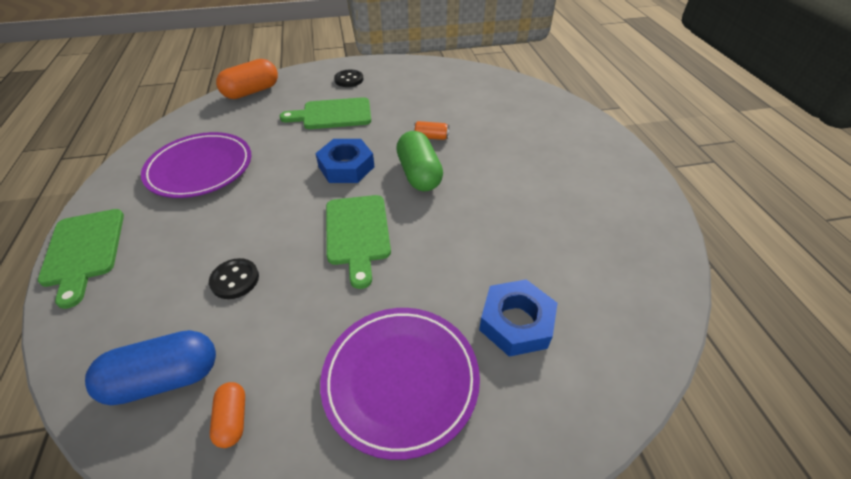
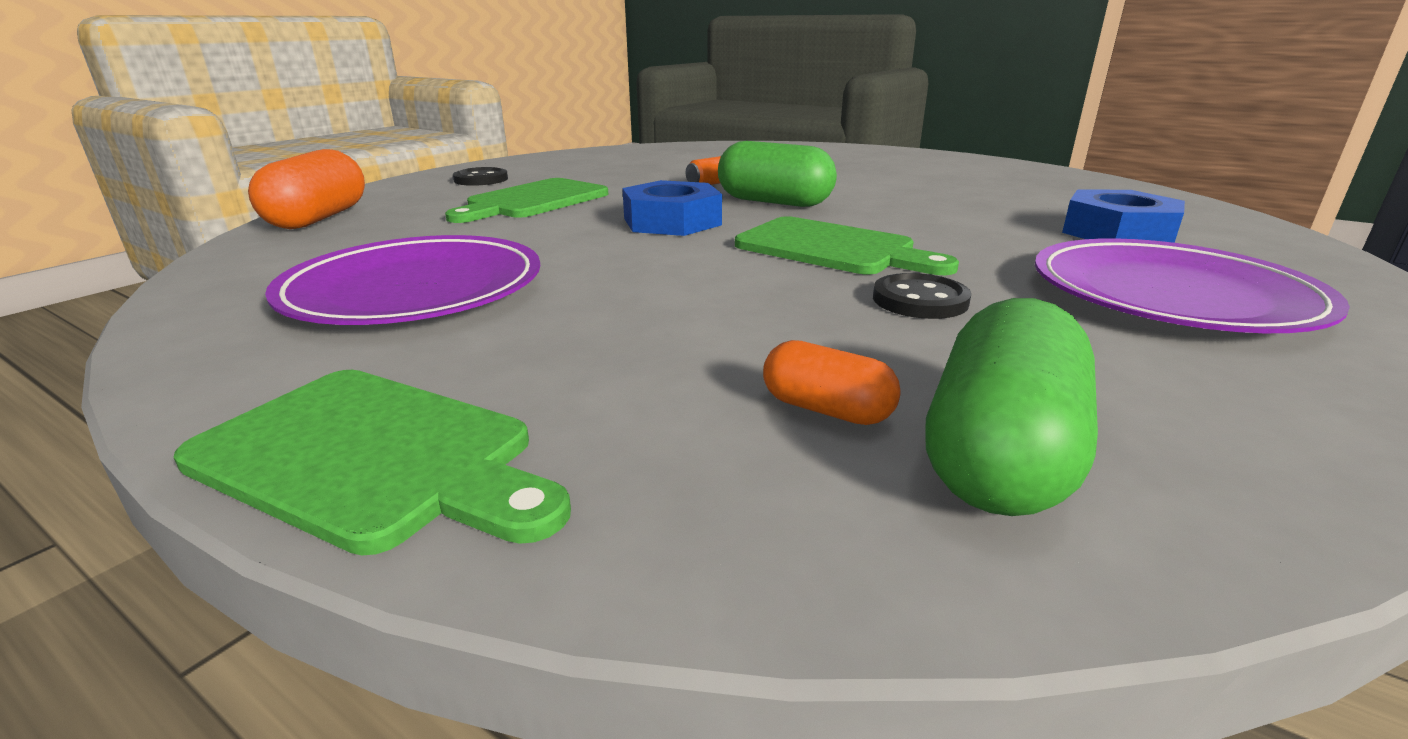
camera: 45 degrees left, 20 degrees down
(165, 378) = (999, 454): blue capsule -> green capsule
(233, 419) = (1176, 416): orange capsule -> orange capsule (826, 409)
(235, 280) = (798, 334): black button -> black button (920, 300)

